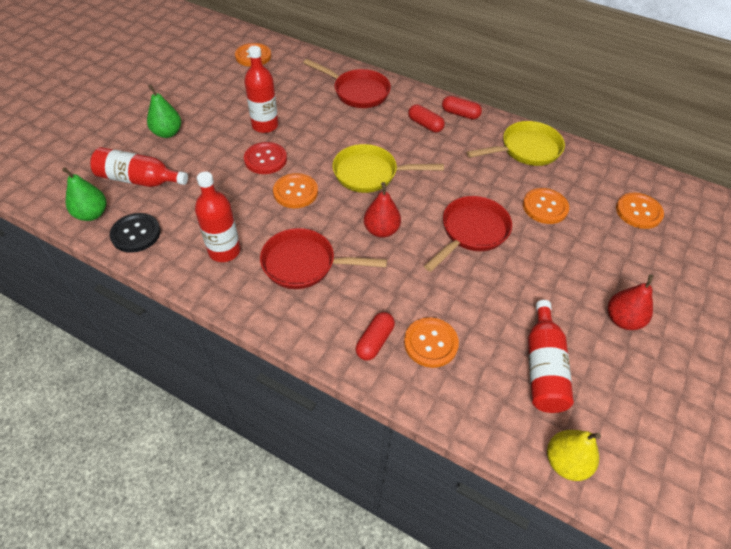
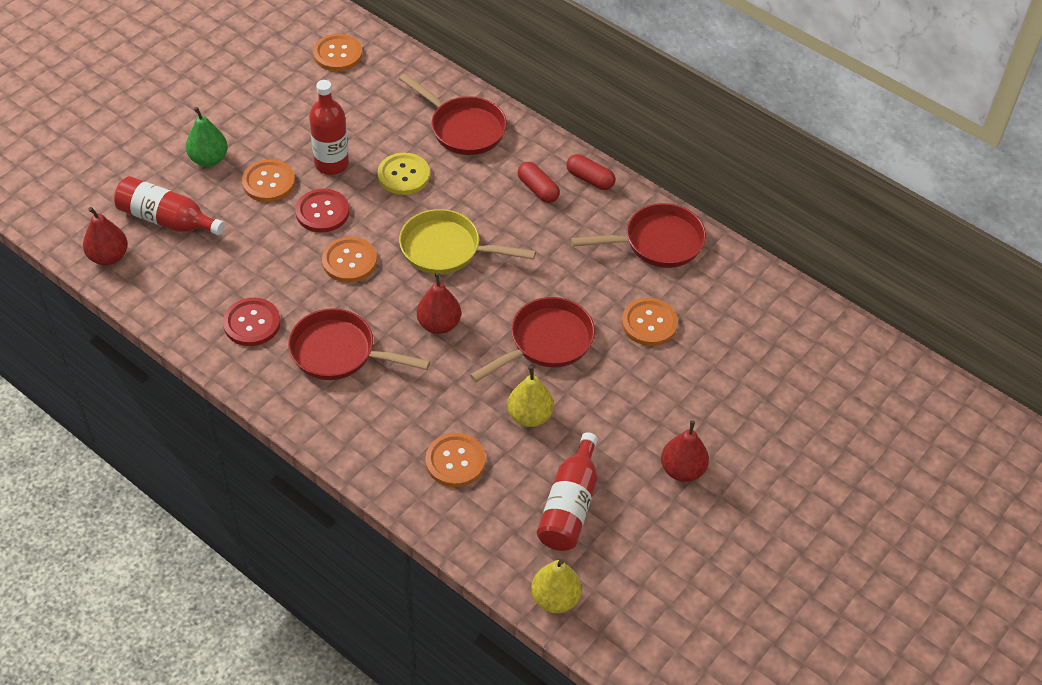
camera: 10 degrees right, 0 degrees up
(92, 214) = (108, 256): green pear -> red pear
(136, 234) = (155, 288): black button -> none
(224, 251) = (252, 323): red bottle -> red button
(322, 127) = (403, 175): none -> yellow button
(375, 341) = (395, 450): red capsule -> none
(480, 293) = (530, 416): none -> yellow pear
(526, 149) = (657, 242): yellow pan -> red pan
(638, 212) = (765, 346): orange button -> orange button (268, 182)

